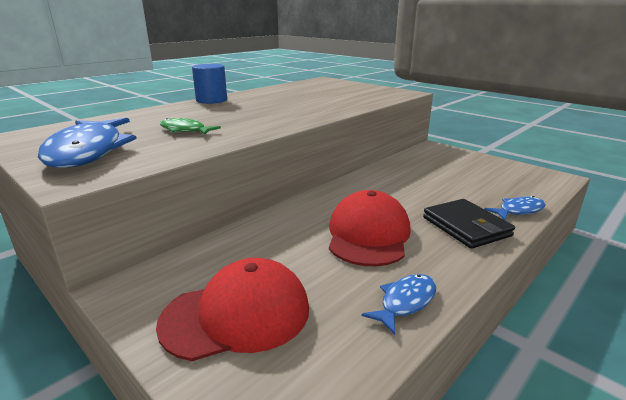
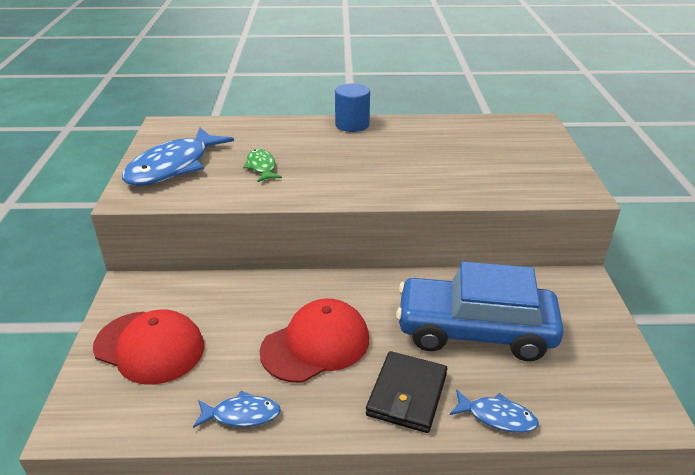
camera: 45 degrees right, 10 degrees up
(434, 184) = (475, 331): none -> blue car

